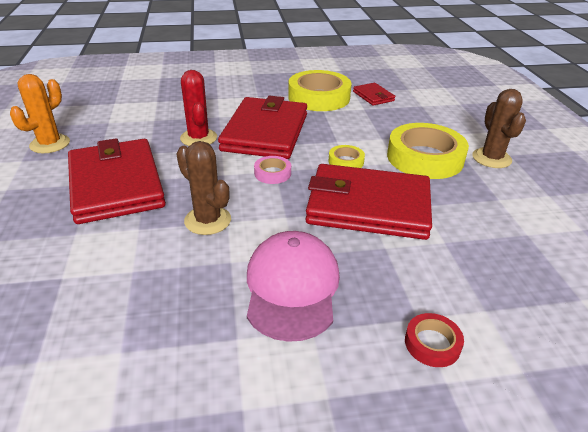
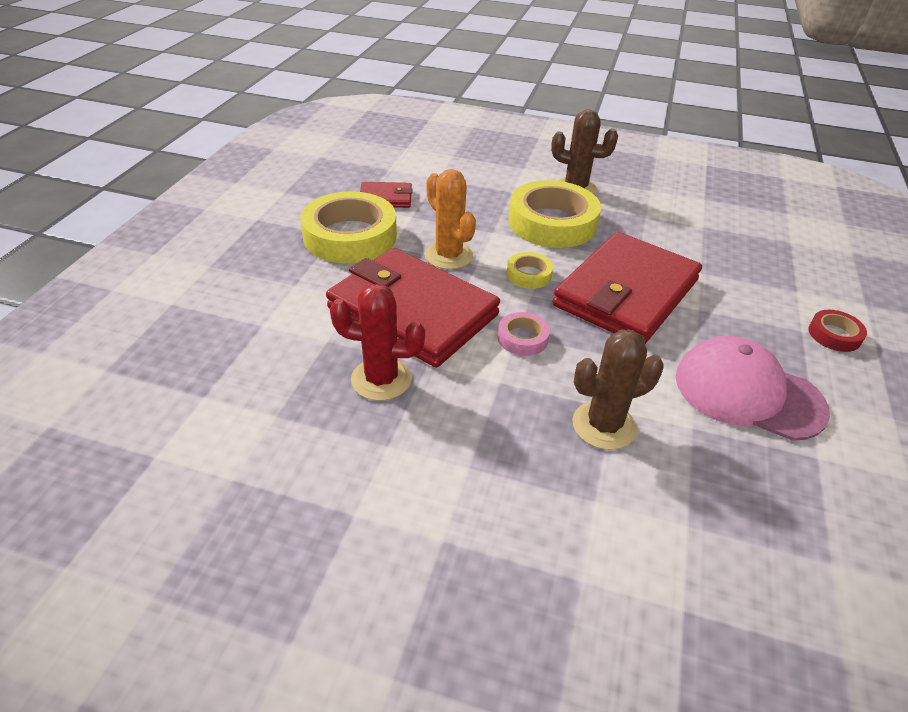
camera: 65 degrees left, 5 degrees up
(50, 144) = (254, 585): orange cactus -> orange cactus (448, 256)
(116, 184) = (465, 505): red wallet -> none

